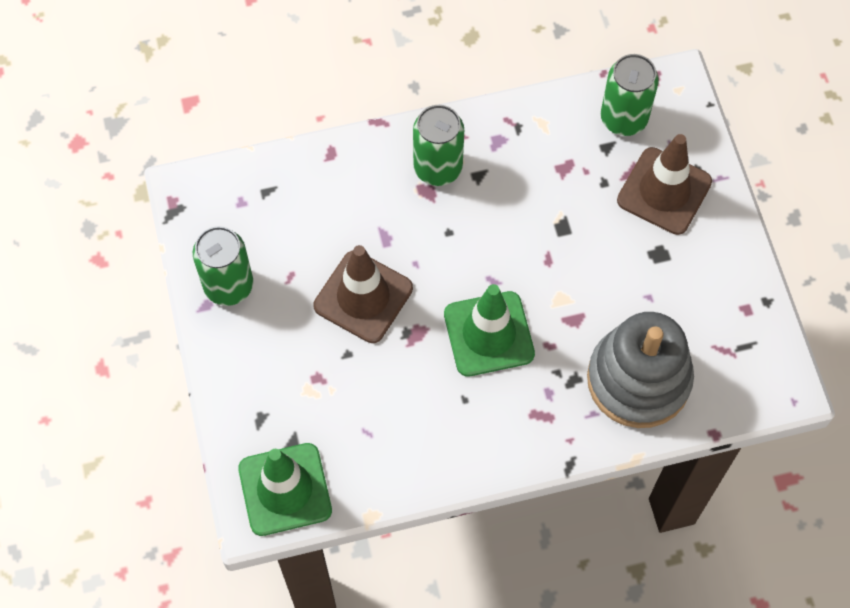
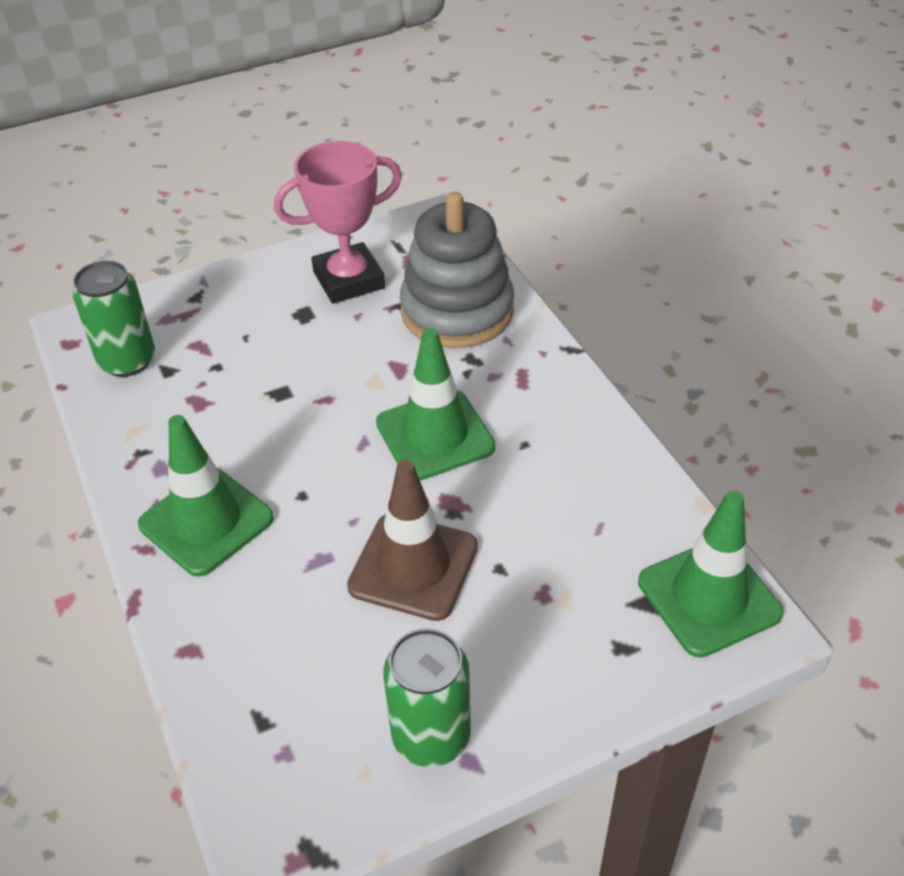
camera: 100 degrees left, 20 degrees down
(438, 167) = (206, 521): green can -> green traffic cone
(664, 191) = (224, 318): brown traffic cone -> none
(700, 296) = (349, 280): none -> pink trophy

